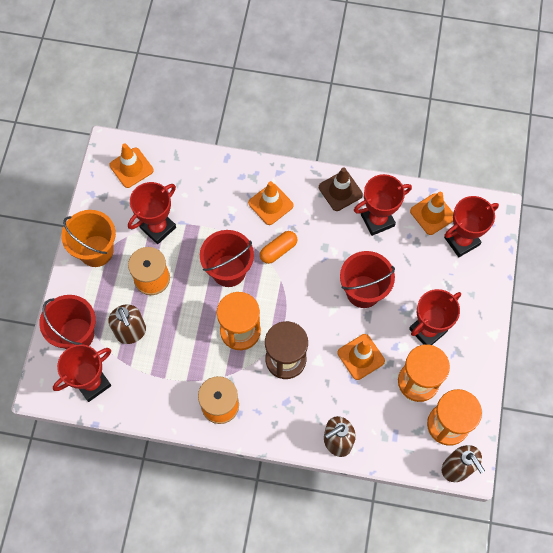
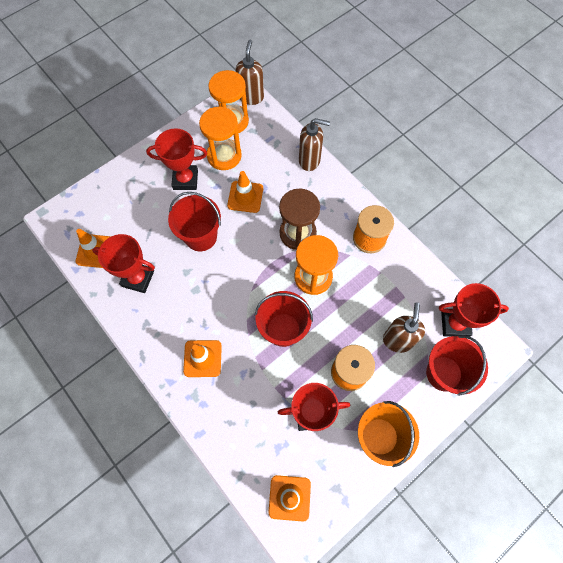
camera: 140 degrees left, 0 degrees up
(278, 250) = (231, 315): orange capsule -> none
(340, 191) = (140, 324): brown traffic cone -> none
(461, 241) = (98, 217): red trophy -> none

